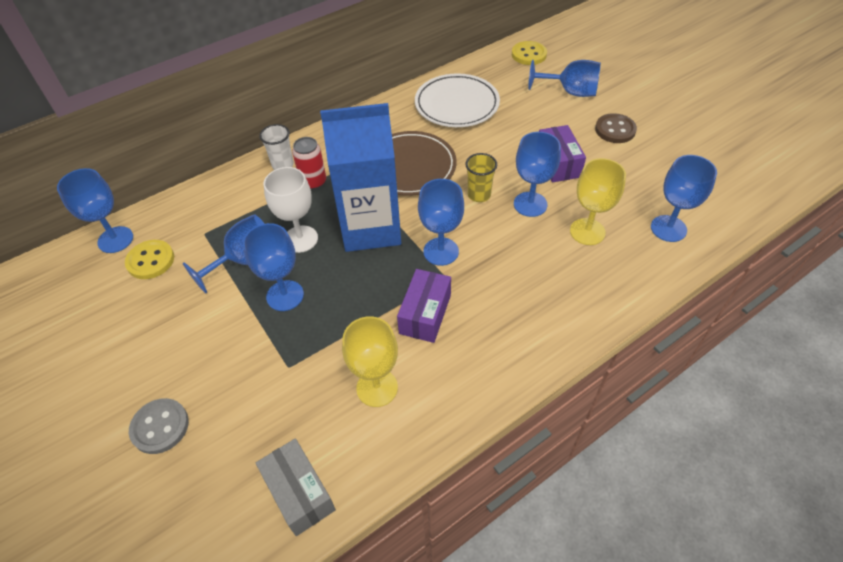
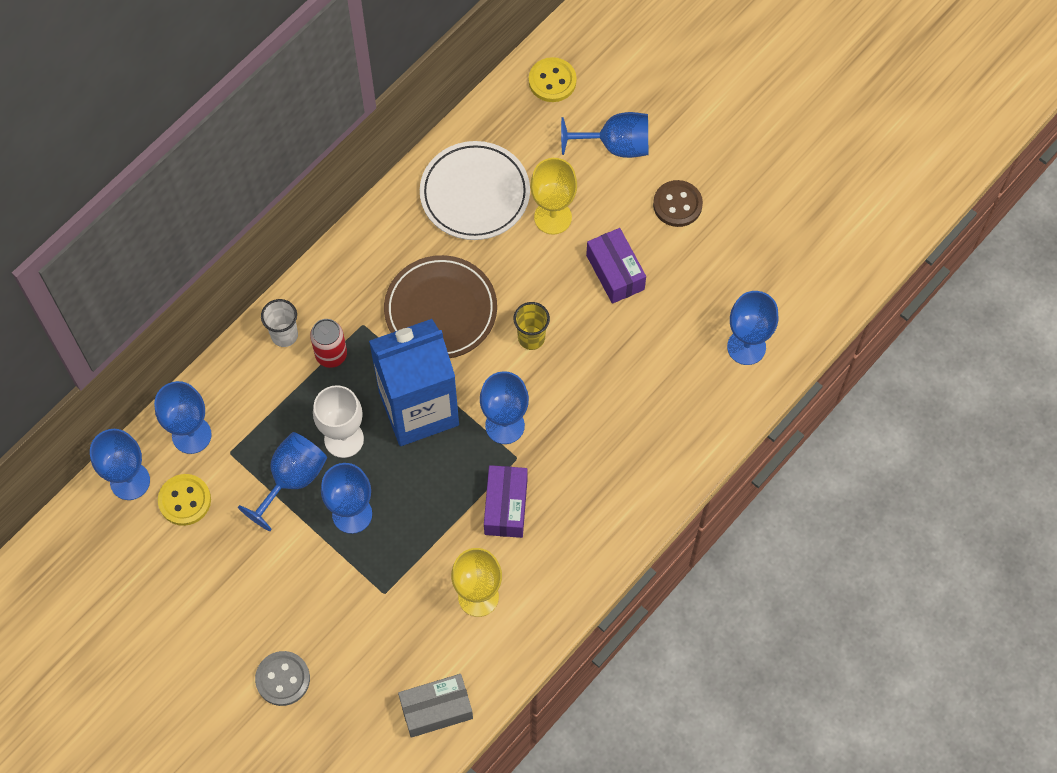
camera: 15 degrees left, 15 degrees up
(299, 492) = (436, 709): grey box -> grey box turned 60 degrees counterclockwise
(530, 204) = (592, 341): blue goblet -> blue goblet (191, 435)
(587, 231) = (659, 368): yellow goblet -> yellow goblet (553, 217)

